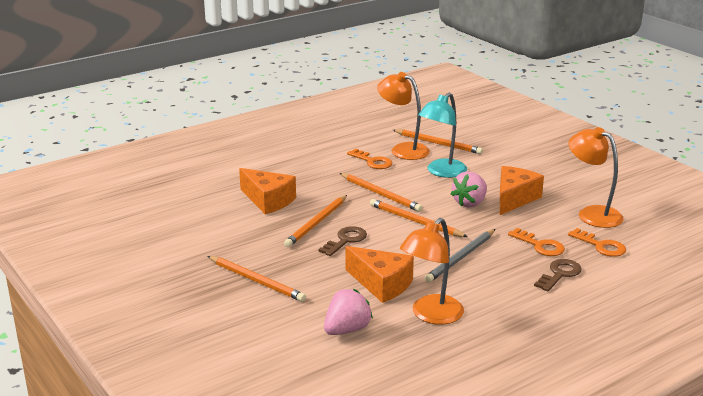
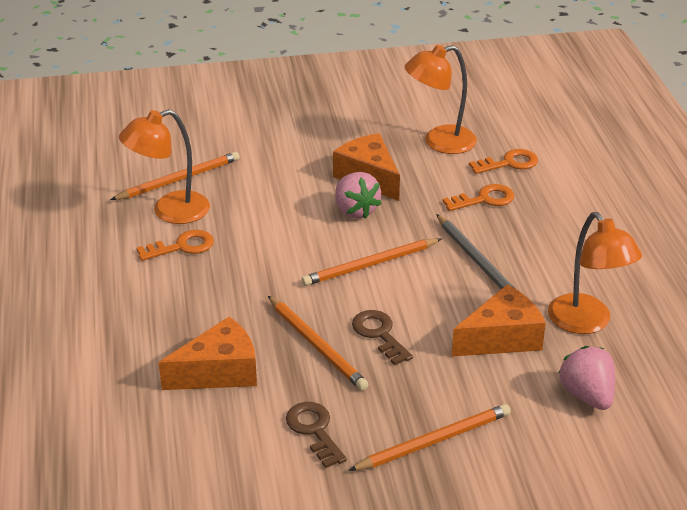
camera: 65 degrees left, 10 degrees up
(380, 194) = (279, 269): orange pencil -> none
(441, 172) = (260, 203): turquoise lamp -> none
(559, 274) = (550, 209): brown key -> brown key (314, 430)

